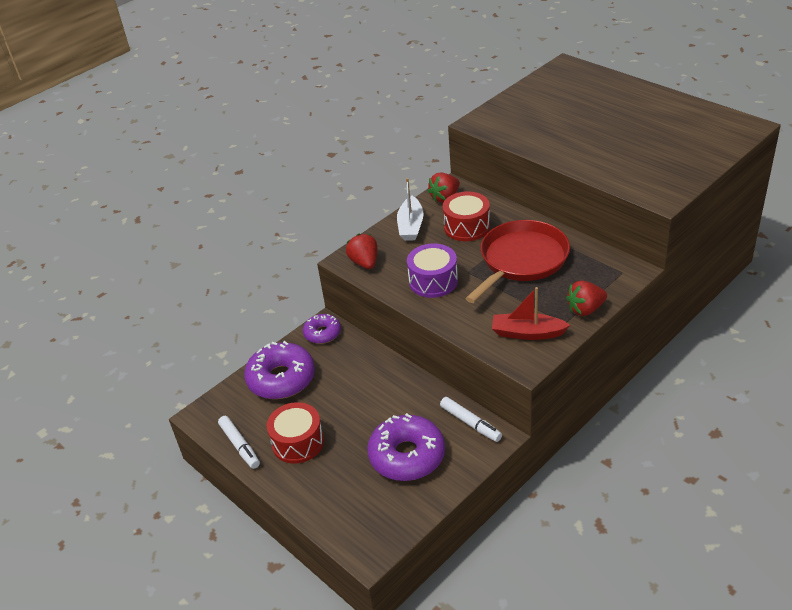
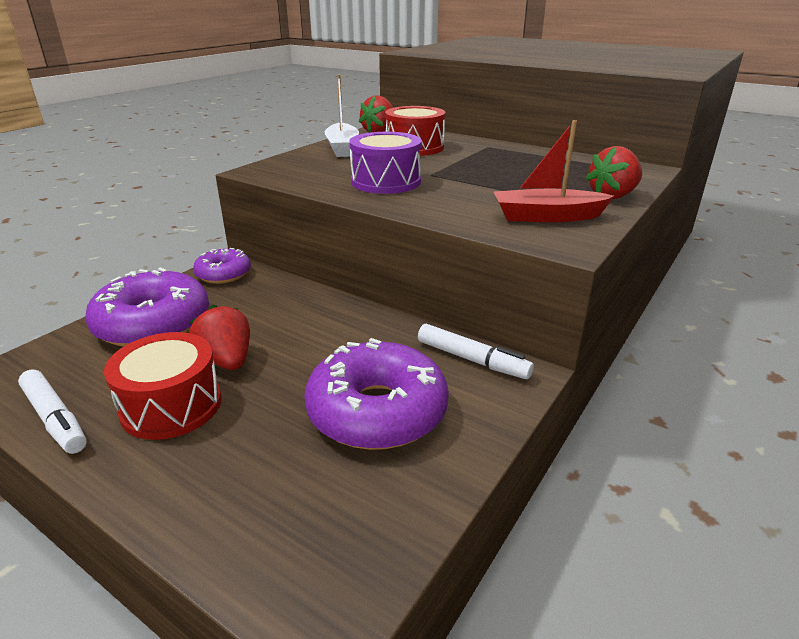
camera: 15 degrees left, 10 degrees down
(364, 262) = (284, 171): red strawberry -> red strawberry (227, 361)
(521, 260) = (497, 165): red pan -> none

